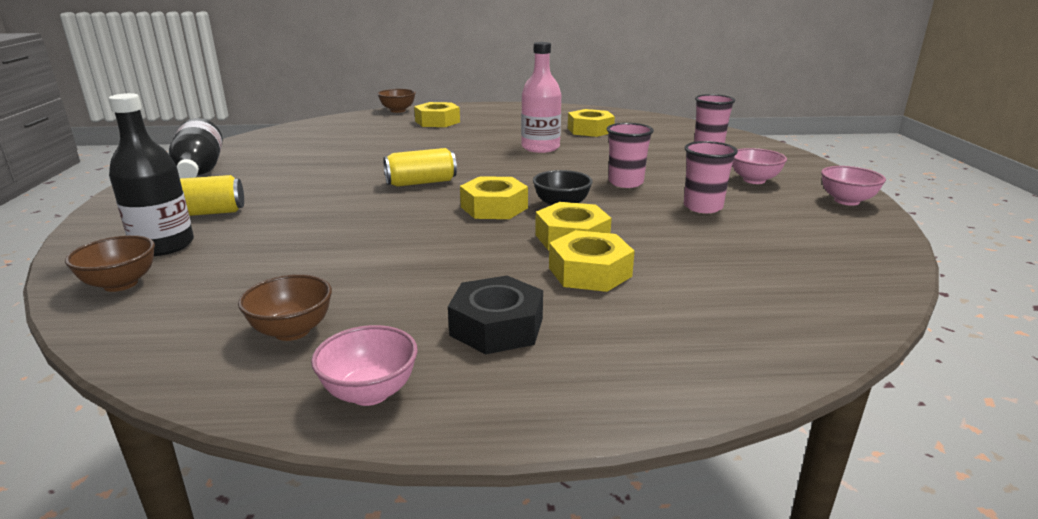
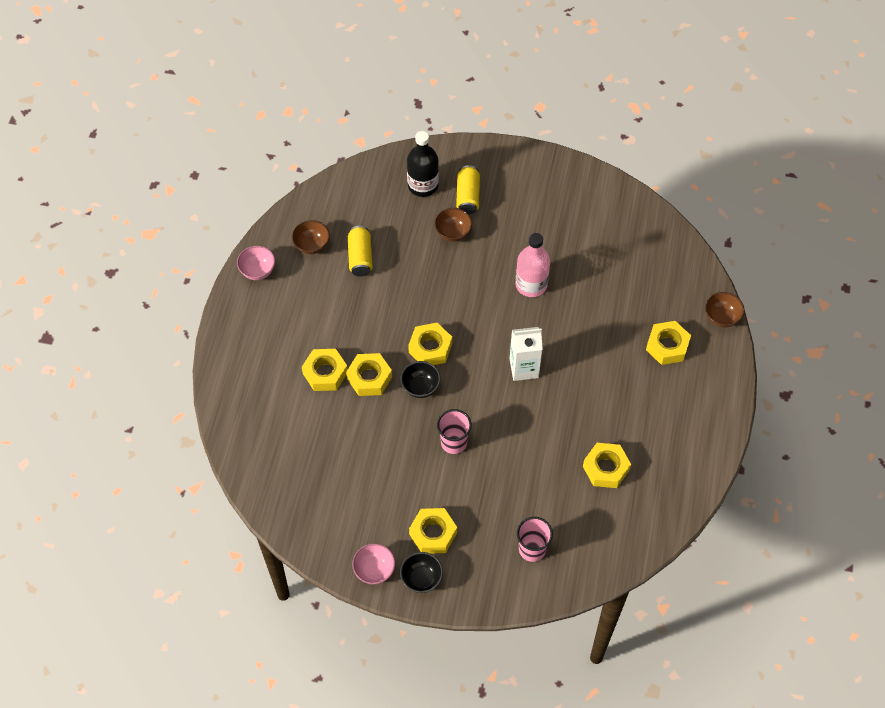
camera: 105 degrees right, 35 degrees up
(121, 284) = (380, 177): brown bowl -> brown bowl (453, 233)
(199, 171) = (555, 183): black bottle -> none
(421, 182) = (491, 313): yellow can -> yellow can (360, 257)
(495, 163) = (524, 368): none -> white carton
(497, 326) = (288, 320): black nut -> none
(540, 148) = (558, 410): pink bottle -> pink bottle (531, 284)
(703, 207) = (393, 471): pink cup -> none
(754, 180) = (433, 533): pink bowl -> yellow nut
(815, 180) = (421, 579): none -> black bowl

